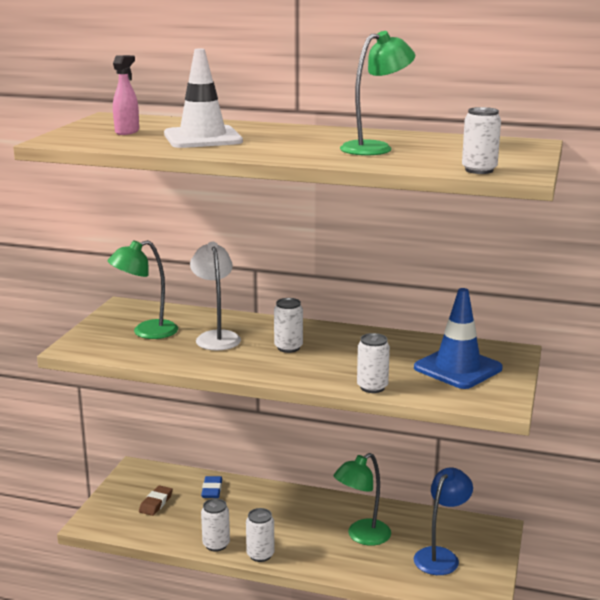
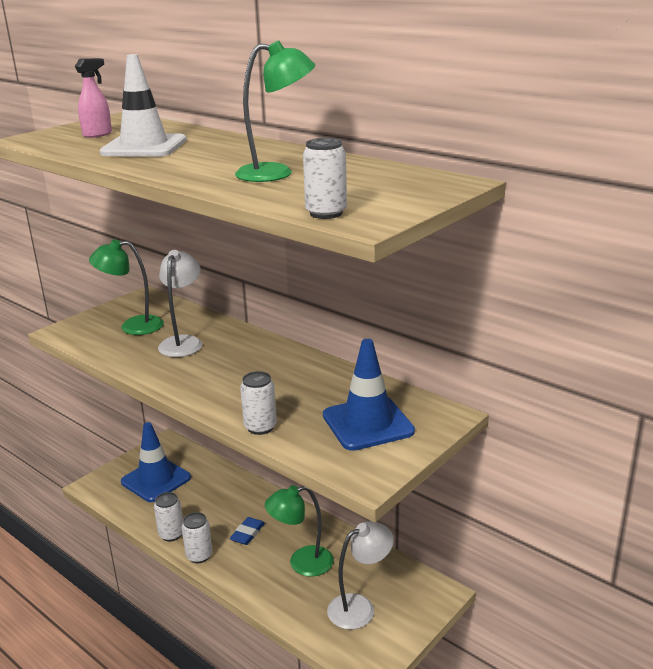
camera: 25 degrees right, 5 degrees up
(156, 503) = (156, 480): brown eraser -> blue traffic cone
(212, 490) = (210, 479): blue eraser -> blue eraser (247, 533)
(288, 347) = (232, 366): white can -> none
(441, 556) = (360, 607): blue lamp -> white lamp

